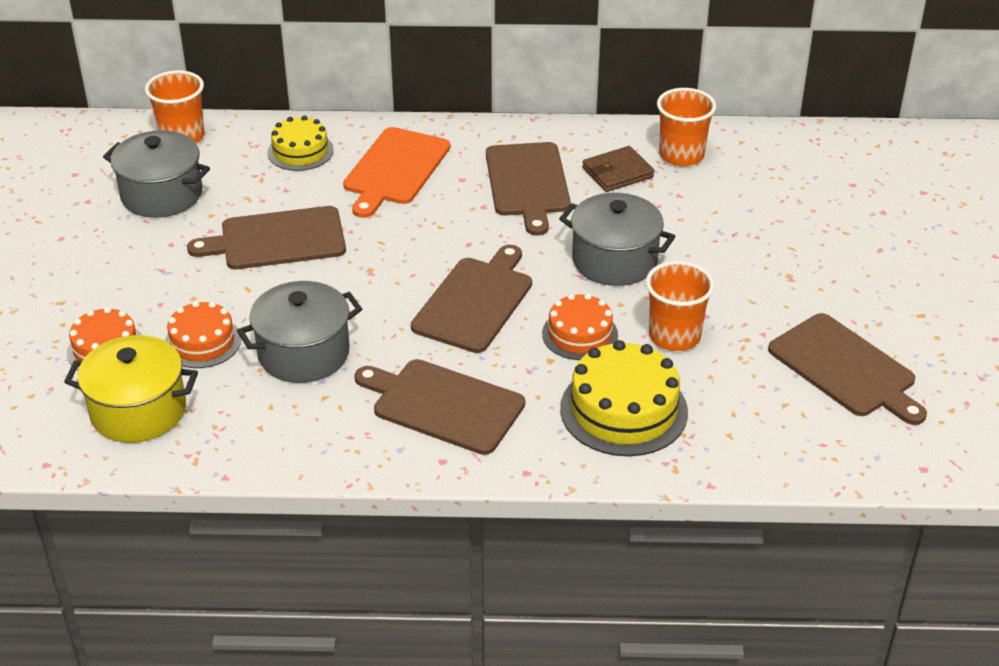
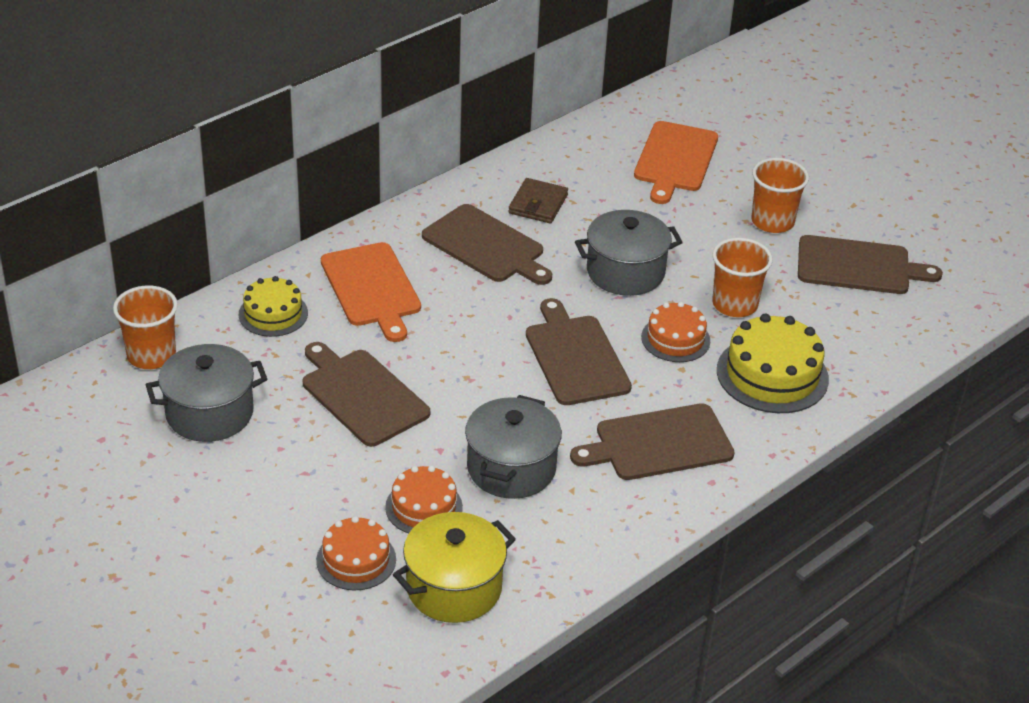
camera: 45 degrees left, 0 degrees up
(277, 239) = (362, 395): brown cutting board -> brown cutting board turned 105 degrees clockwise
(681, 155) = (563, 167): orange cup -> orange cup (772, 222)
(794, 195) = (675, 160): none -> orange cutting board

